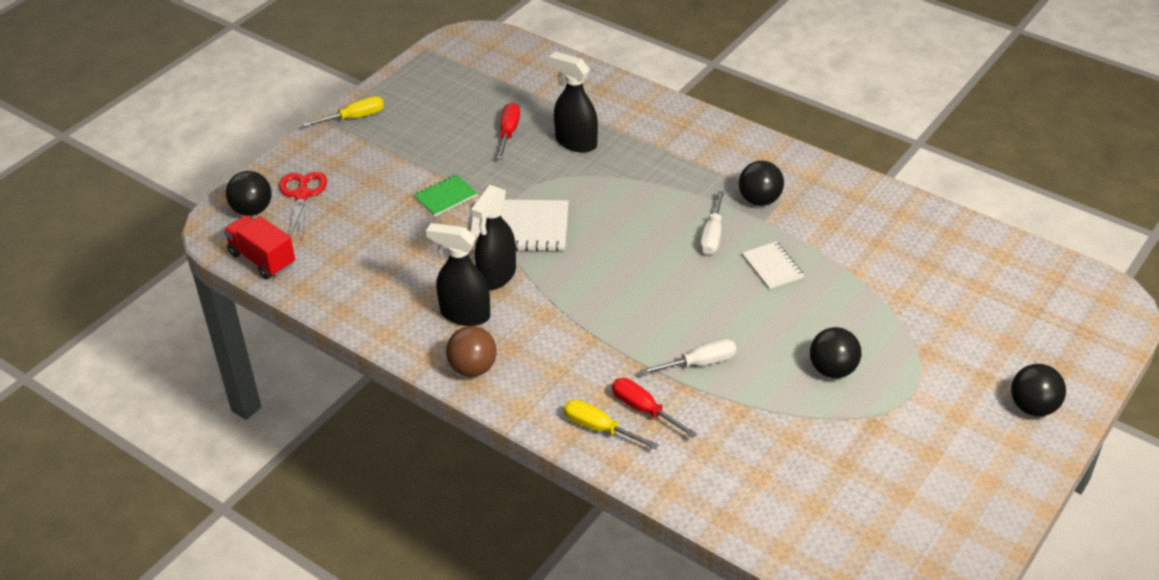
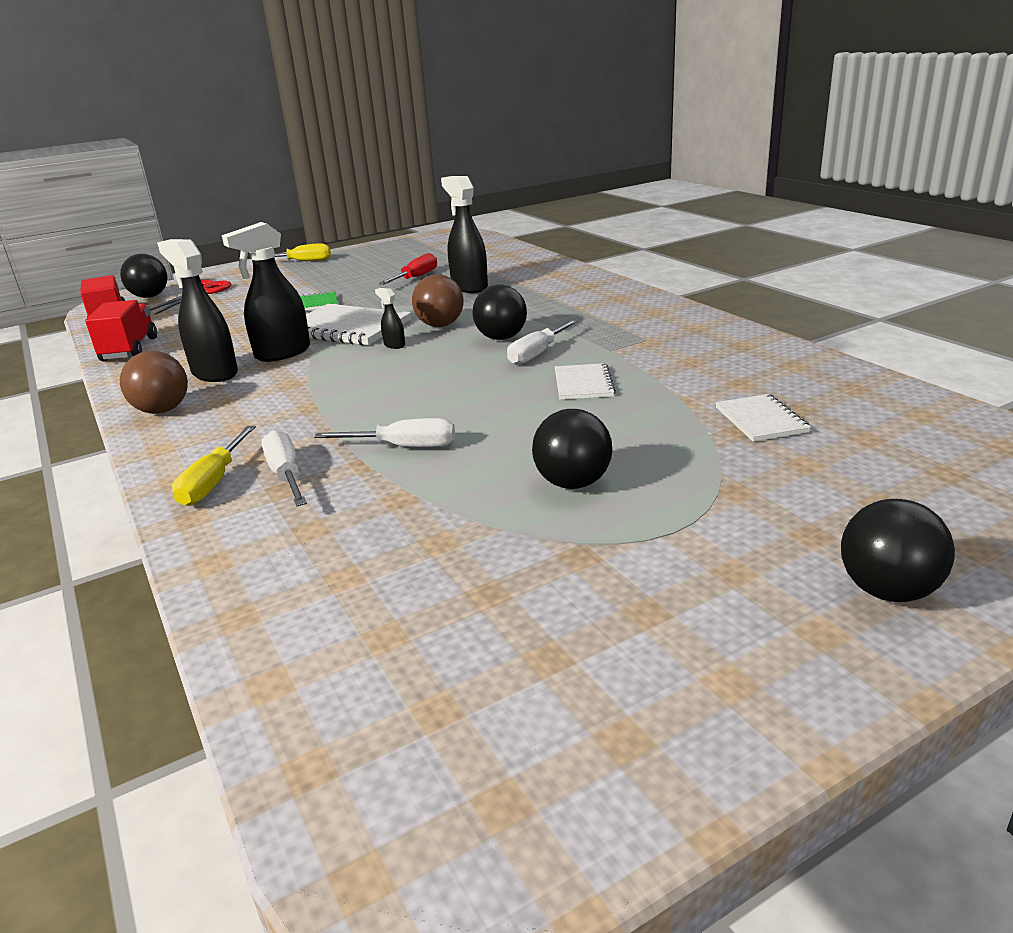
camera: 25 degrees right, 15 degrees down
(342, 298) = (129, 349): none -> red truck
(585, 245) = (394, 345): none -> black spray bottle
(599, 428) = (214, 482): yellow screwdriver -> yellow screwdriver turned 135 degrees counterclockwise
(600, 209) = (440, 325): none -> brown ball
(644, 410) = (286, 475): red screwdriver -> white screwdriver
(759, 200) = (619, 336): black ball -> black ball (501, 338)
(910, 282) = (761, 420): none -> white notebook

